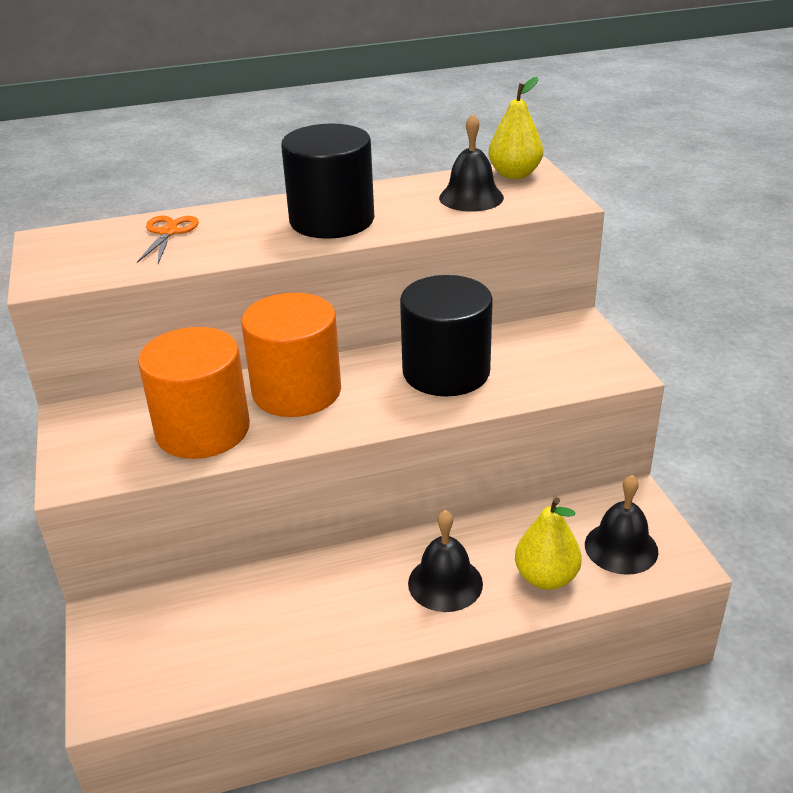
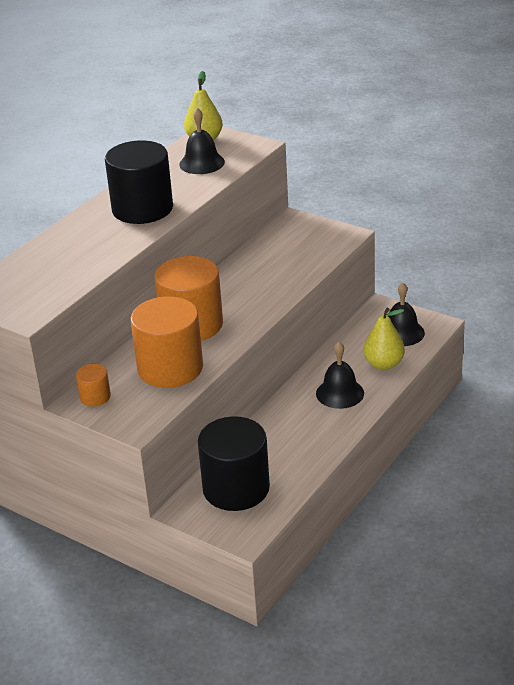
camera: 40 degrees left, 0 degrees up
(94, 419) = (95, 397): none -> orange cylinder
(168, 232) = (51, 258): orange scissors -> none
(446, 372) = (259, 276): black cylinder -> black cylinder (236, 488)

